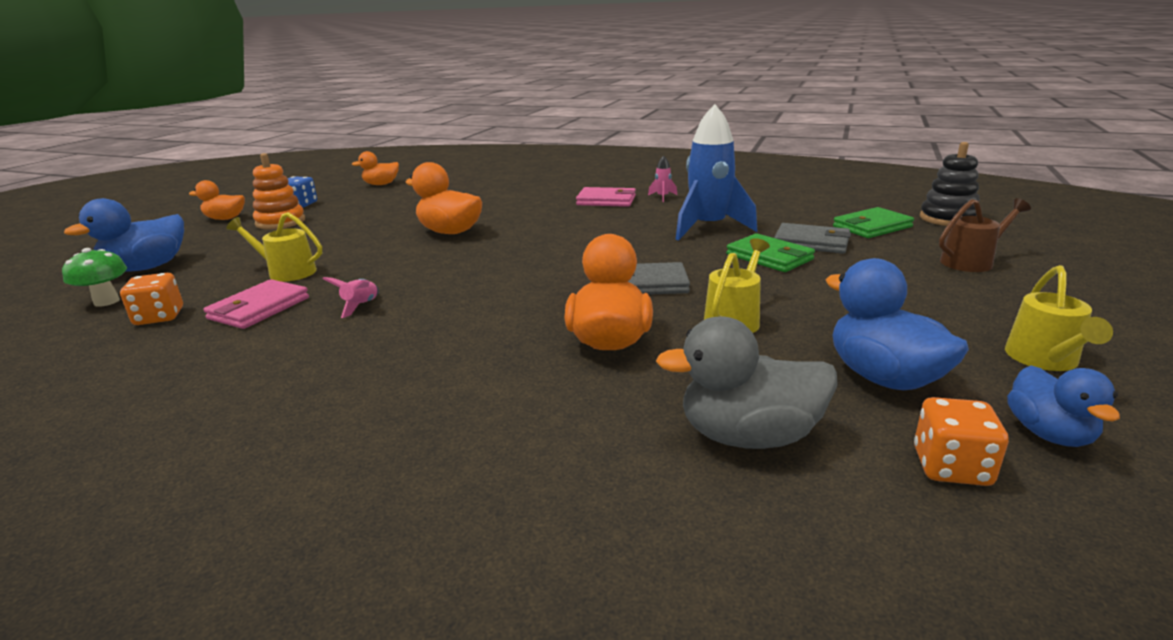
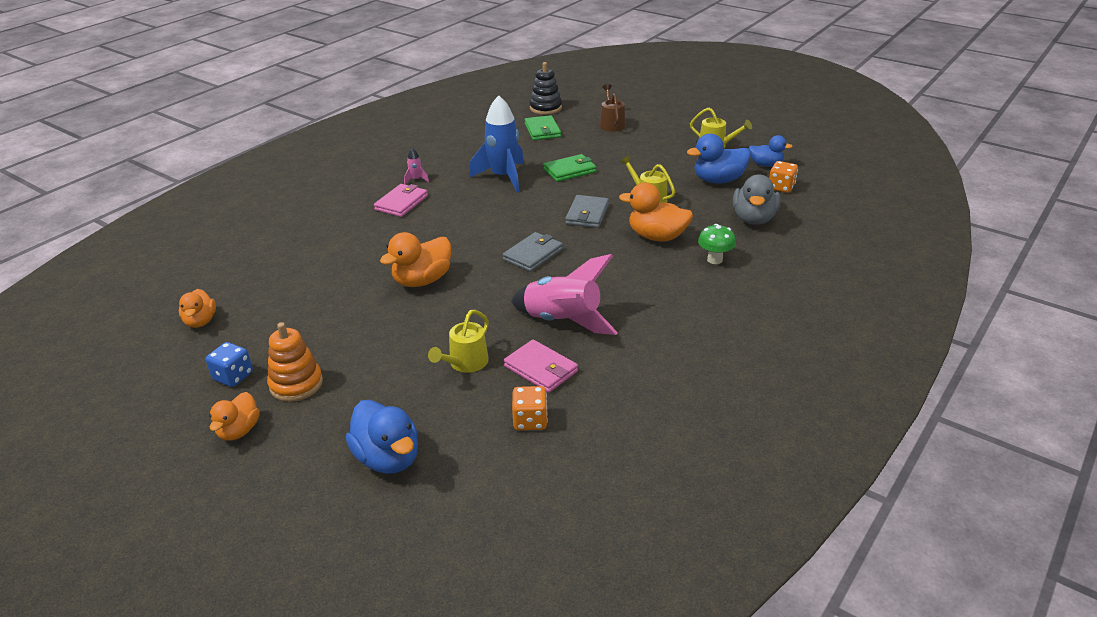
camera: 75 degrees left, 10 degrees up
(107, 301) = (474, 463): green mushroom -> green mushroom (714, 260)
(361, 306) = (562, 321): pink rocket -> pink rocket, size x2.45
(811, 242) = (555, 153): grey wallet -> grey wallet (533, 255)

